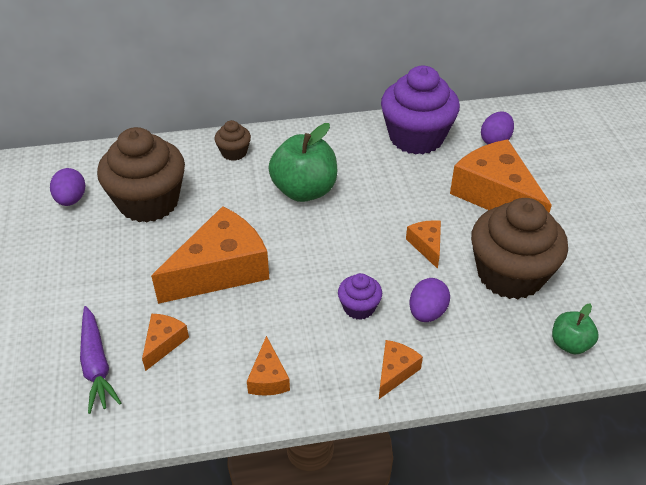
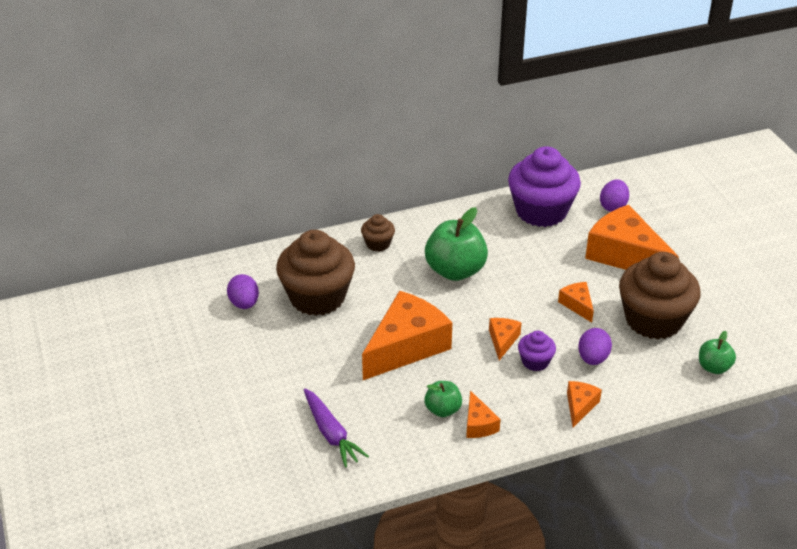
camera: 10 degrees left, 5 degrees down
(164, 343) = (381, 410): orange cheese -> orange cheese (502, 340)
(233, 353) = (443, 410): none -> green apple

